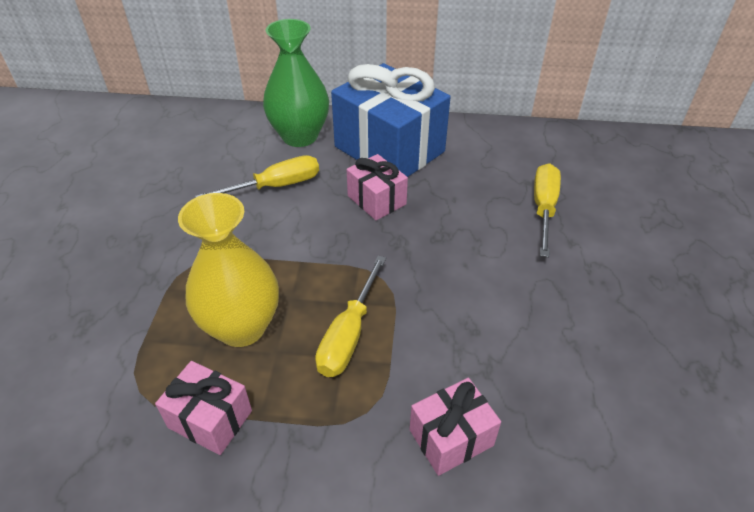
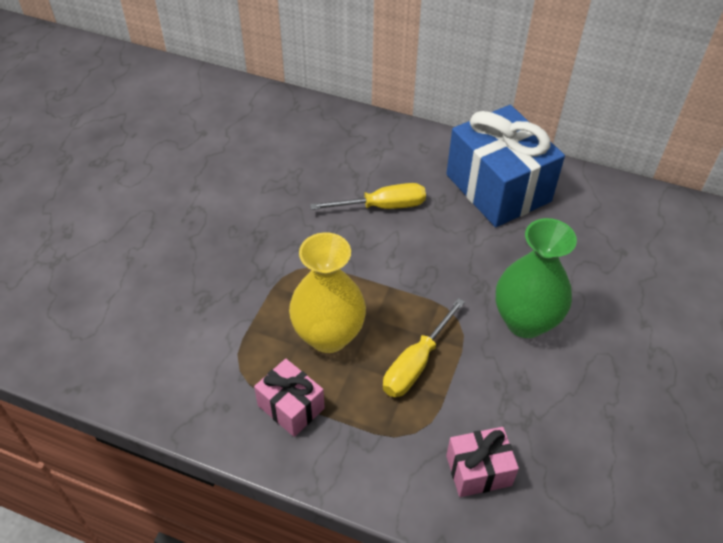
camera: 15 degrees right, 5 degrees up
(300, 136) = (416, 157): green vase -> green vase (525, 321)
(377, 200) = (472, 240): pink gift -> none
(543, 208) = (629, 283): yellow screwdriver -> none

